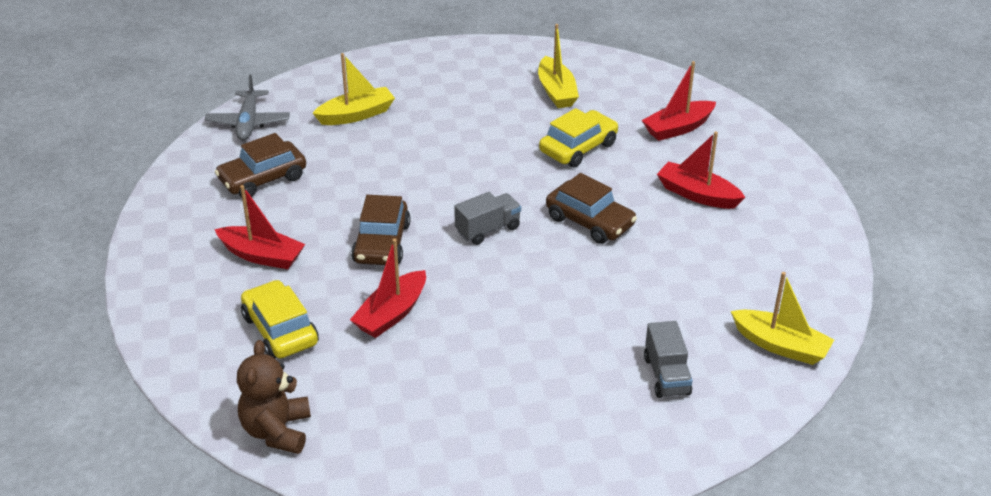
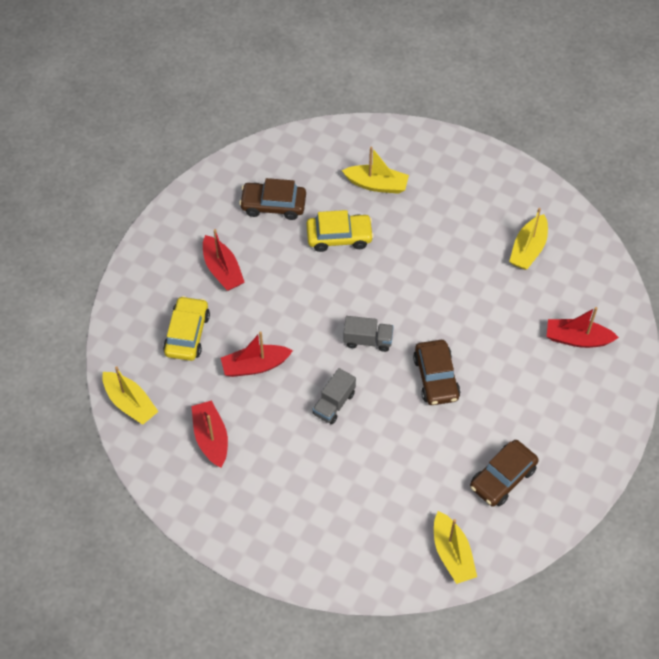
camera: 40 degrees right, 20 degrees up
(248, 123) = (305, 148): grey plane -> none
(277, 431) = (130, 403): brown teddy bear -> yellow boat
(382, 243) = (296, 307): brown car -> brown car (502, 478)
(578, 148) = (491, 310): yellow car -> yellow car (339, 236)
(666, 375) = (364, 523): grey truck -> grey truck (334, 403)
(697, 195) = (528, 404): red boat -> red boat (211, 438)

